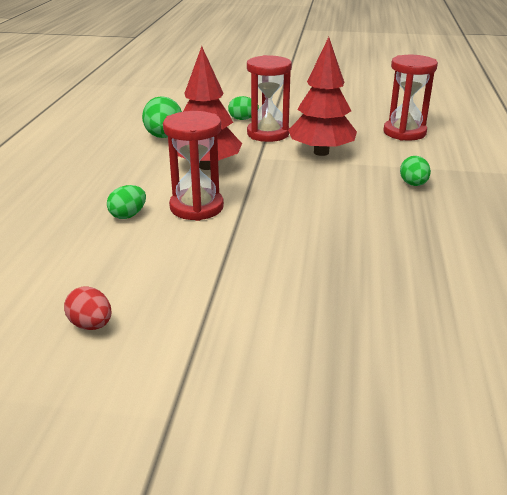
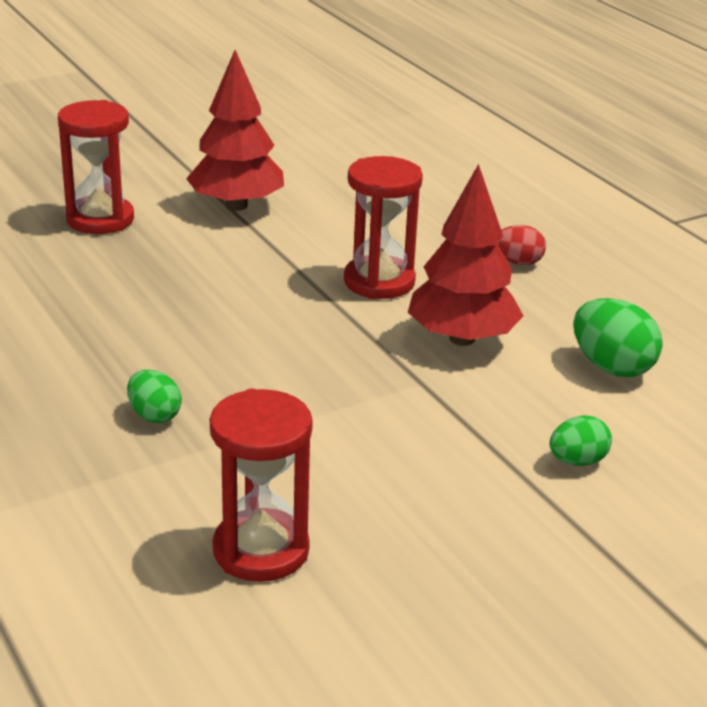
camera: 140 degrees right, 0 degrees up
(91, 325) = (302, 175): red egg -> red egg (518, 262)
(128, 215) = (430, 250): green egg -> none
(268, 134) = (482, 439): red hourglass -> red hourglass (100, 219)
(321, 152) = (348, 429): red tree -> red tree (236, 205)

